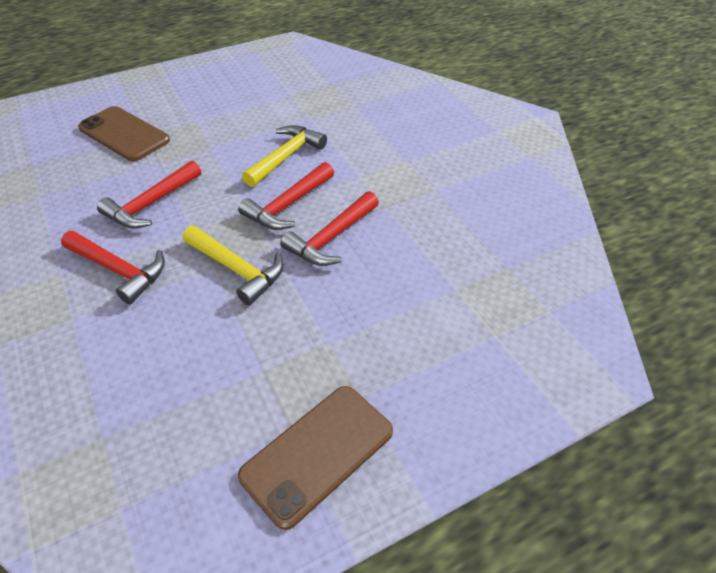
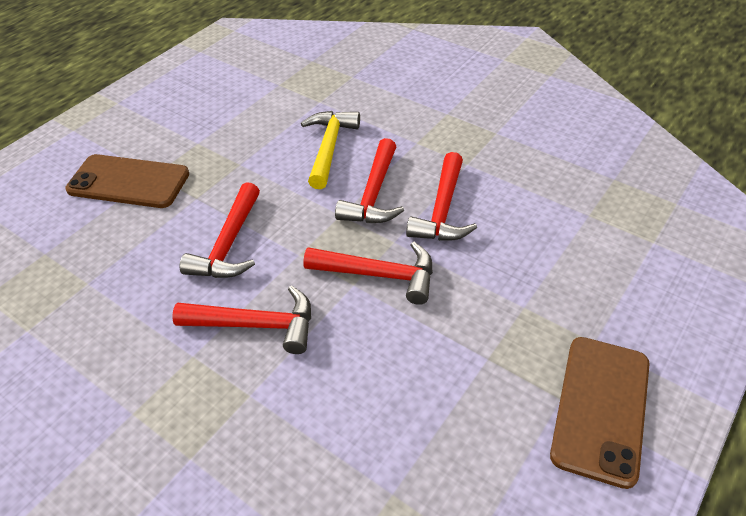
camera: 25 degrees left, 0 degrees up
(237, 269) = (379, 275): yellow hammer -> red hammer

